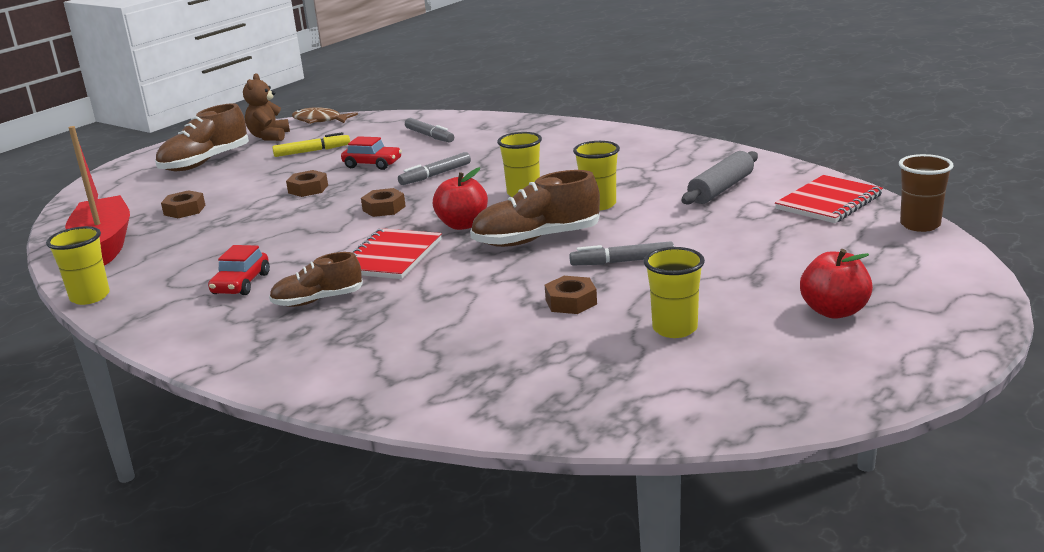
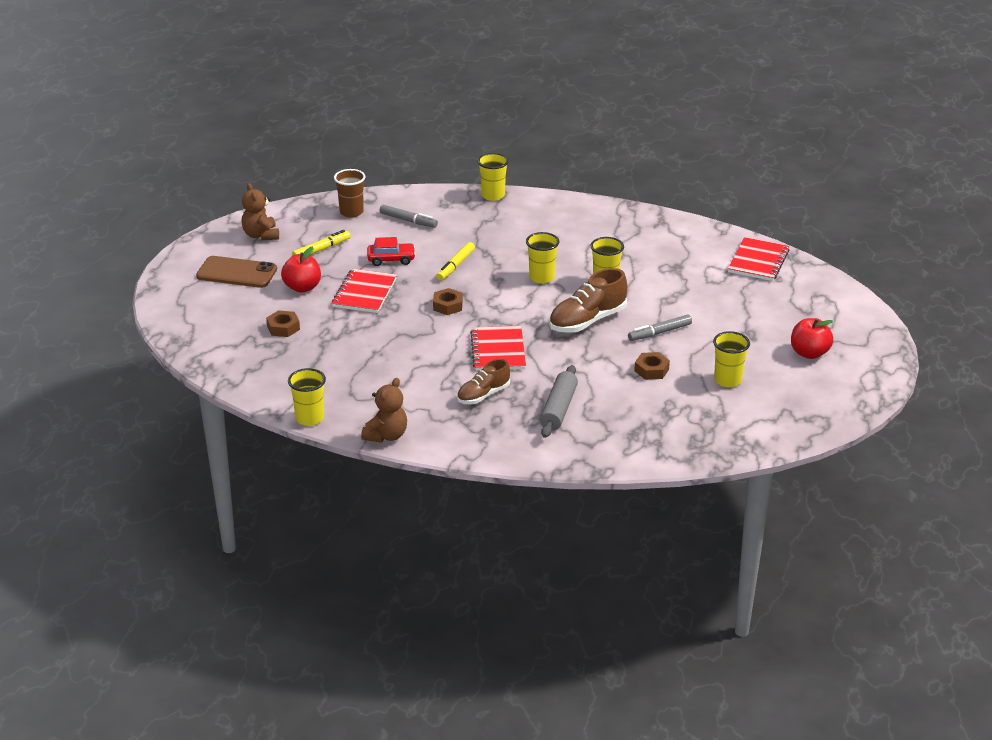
camera: 25 degrees left, 10 degrees up
(104, 244) = (257, 370): red boat -> none
(147, 328) = (386, 435): none -> brown teddy bear
(205, 162) = (237, 273): brown shoe -> brown phone
(241, 284) = (412, 390): red car -> none
(308, 189) = (364, 293): brown nut -> red notebook
(320, 120) = (287, 210): brown fish -> none
(435, 175) = (455, 266): grey marker -> yellow marker
(462, 225) = (523, 314): red apple -> red apple (302, 287)
(544, 123) = (493, 195): none -> yellow cup
(721, 189) = (680, 257): grey rolling pin -> grey rolling pin (559, 409)
(920, 225) = (824, 275): brown cup -> brown cup (351, 212)

